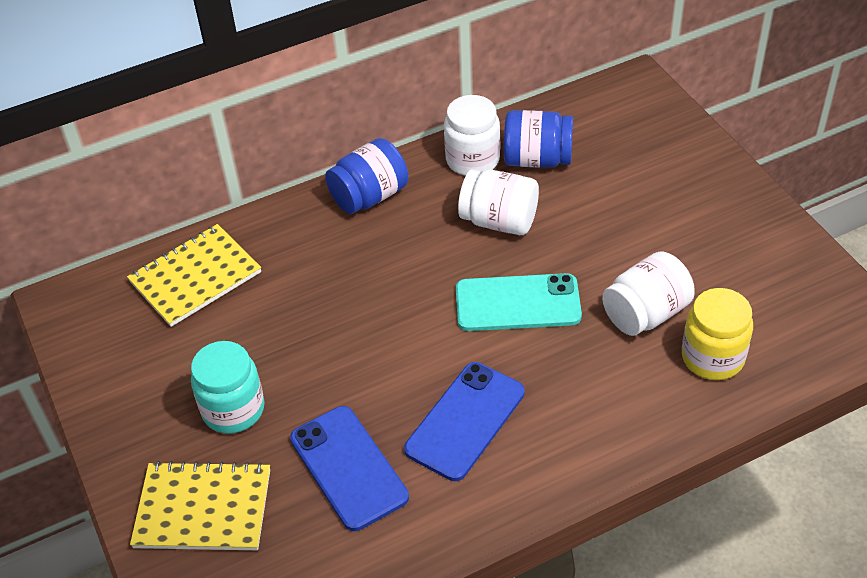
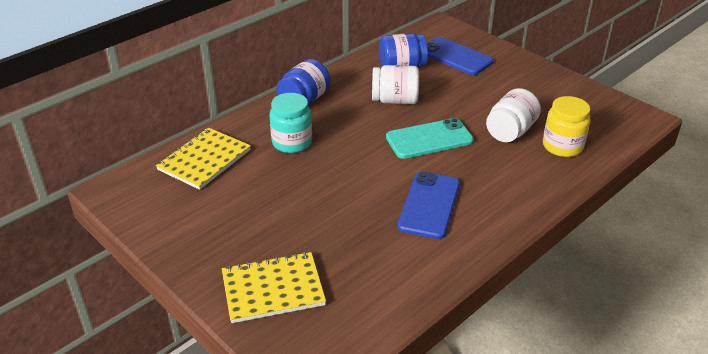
camera: 20 degrees left, 10 degrees down
(233, 409) = (267, 228): turquoise jar -> turquoise jar (292, 142)
(348, 468) = (365, 245): blue phone -> blue phone (455, 57)
(472, 160) = (361, 73): white jar -> none

